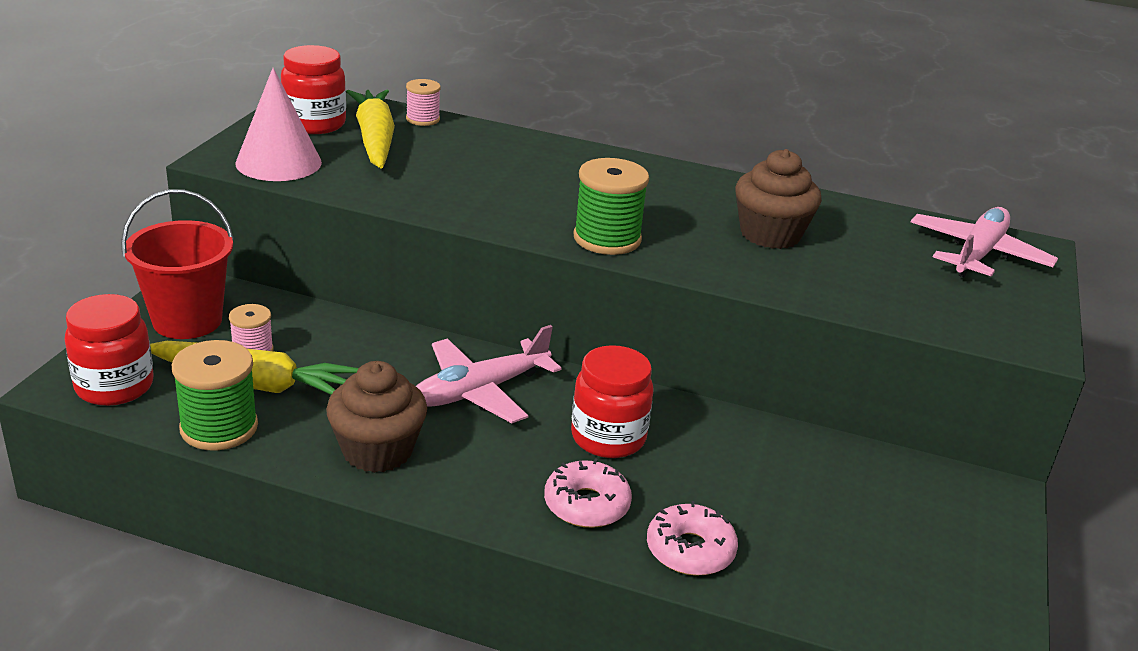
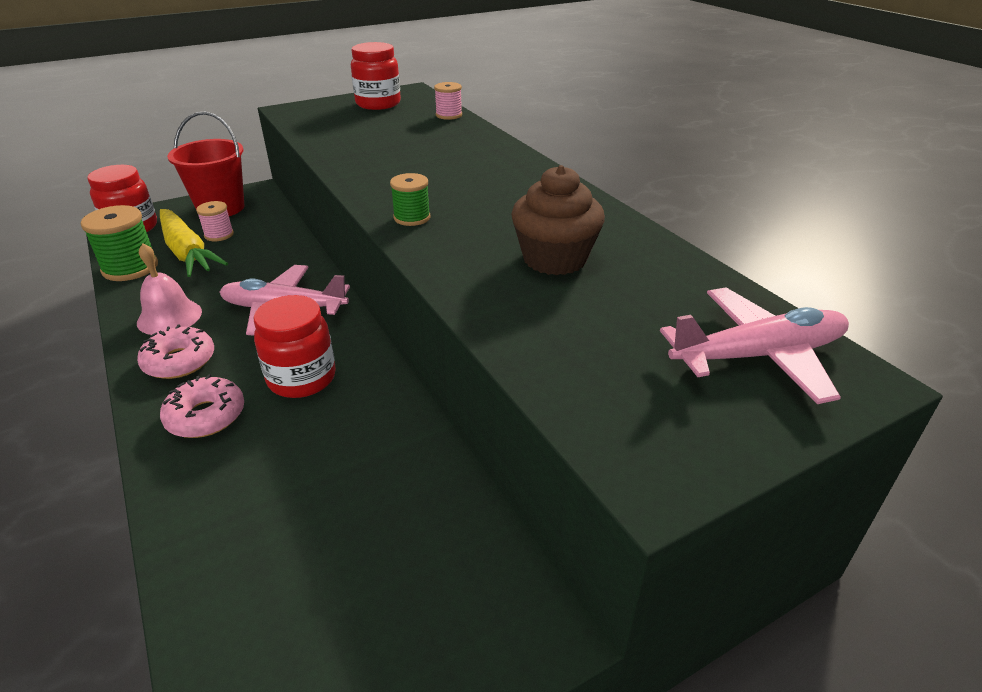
camera: 45 degrees right, 5 degrees up
(278, 162) = (313, 118): pink cone -> none
(374, 139) = (394, 119): yellow carrot -> none
(377, 450) = (169, 317): brown cupcake -> pink bell
(607, 239) = (412, 218): green spool -> green spool, size x0.59
(690, 550) = (203, 492): pink donut -> pink donut (179, 361)

